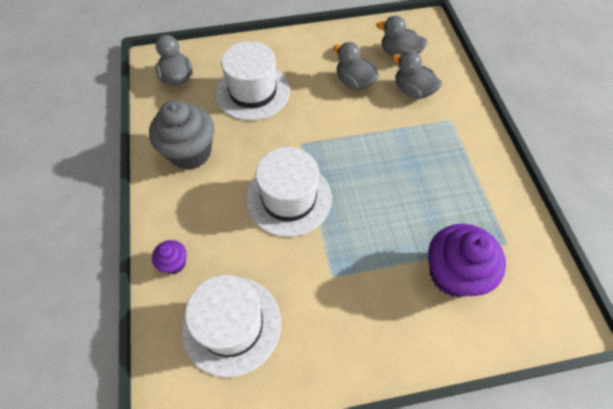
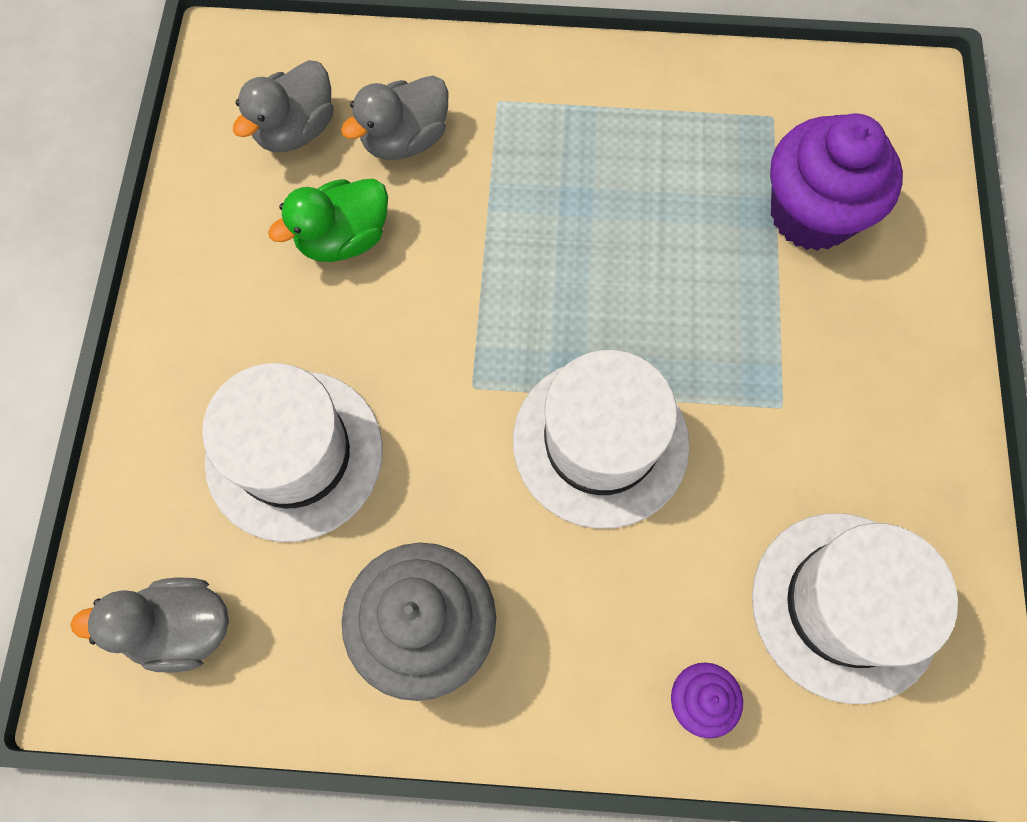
camera: 75 degrees left, 10 degrees up
(354, 82) = (344, 238): grey duck -> green duck

